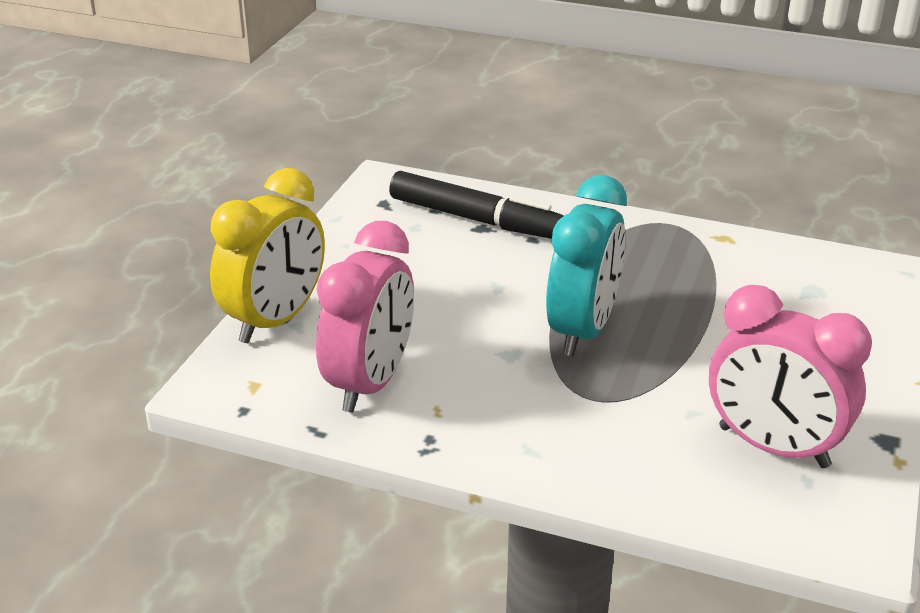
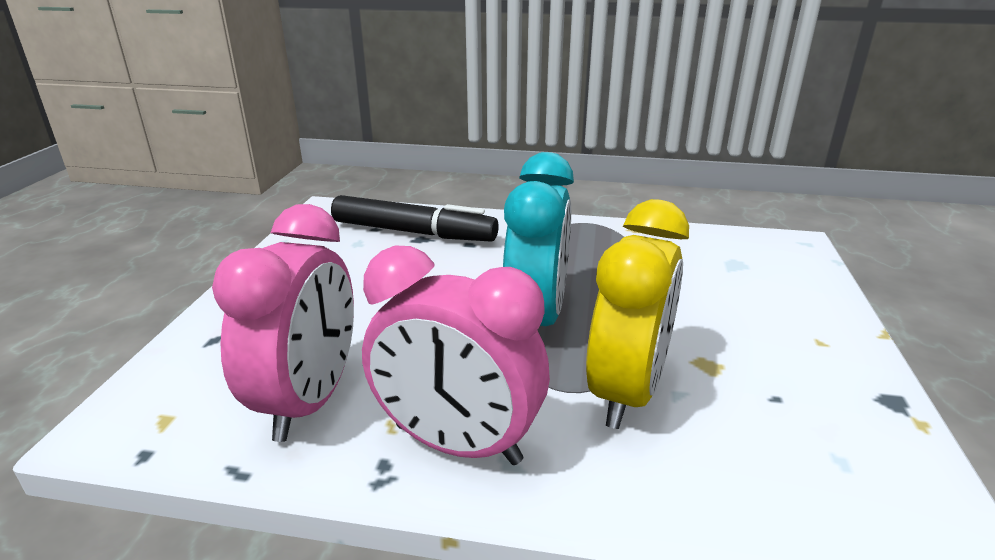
camera: 10 degrees left, 5 degrees down
(275, 320) = (204, 341): yellow clock -> yellow clock (627, 392)
(773, 447) = (783, 424): pink clock -> pink clock (457, 444)

